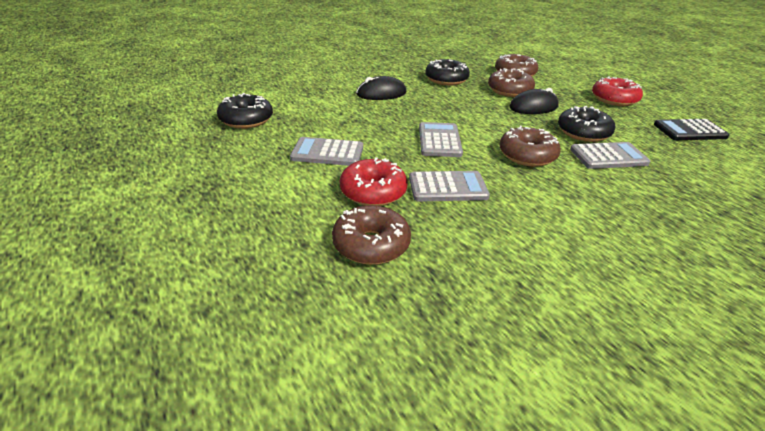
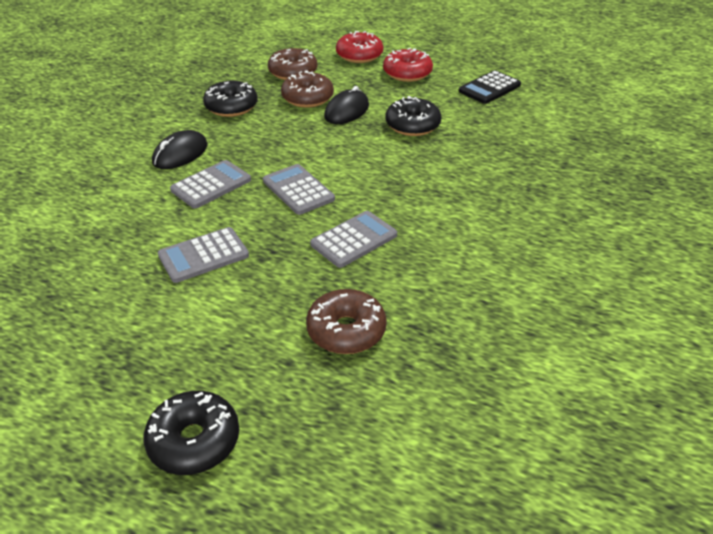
camera: 35 degrees left, 5 degrees up
(246, 120) = (61, 256): black donut -> black donut (194, 441)
(373, 192) = (294, 278): red donut -> red donut (359, 55)
(527, 155) = (388, 173): brown donut -> none
(608, 156) = (451, 144): grey calculator -> grey calculator (211, 185)

